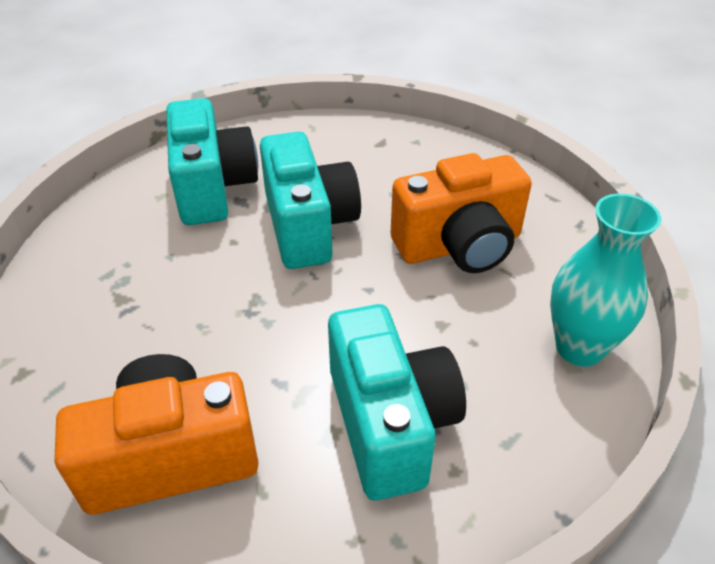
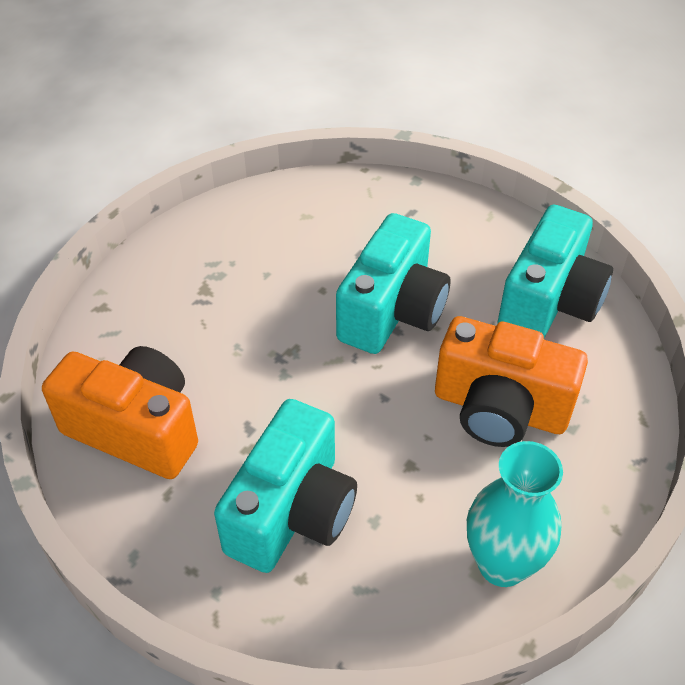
camera: 40 degrees right, 5 degrees up
(213, 187) = (351, 231): turquoise camera -> turquoise camera (549, 302)

